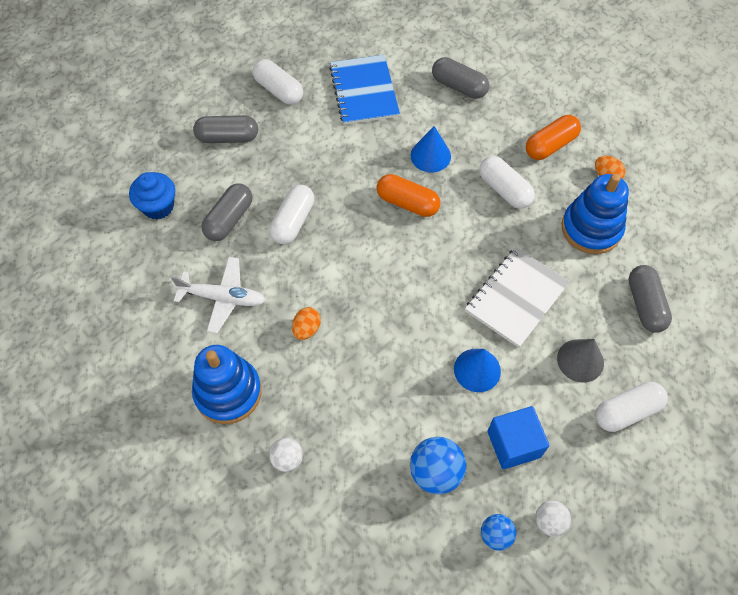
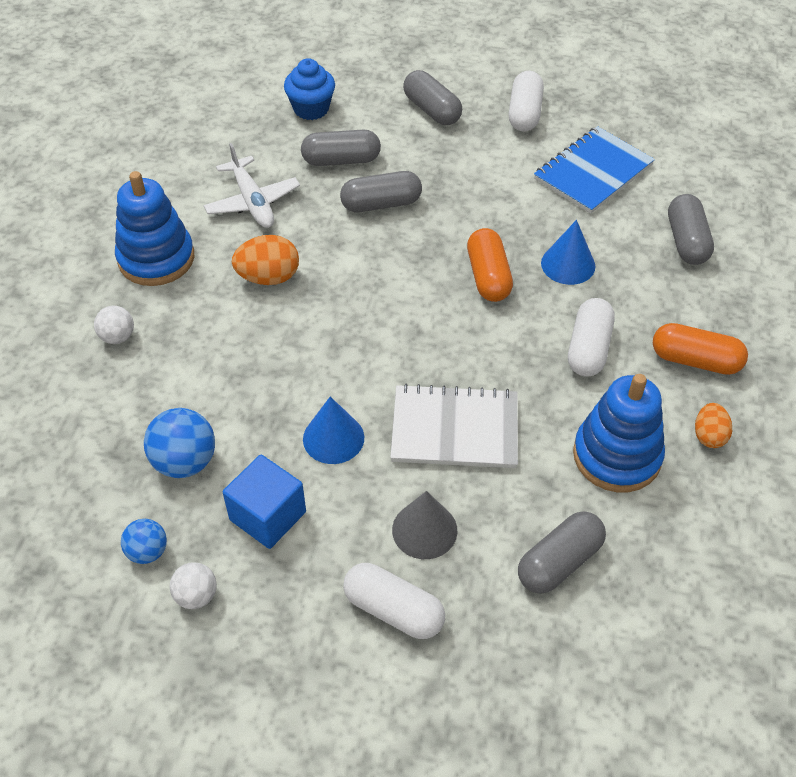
camera: 55 degrees right, 10 degrees down
(293, 221) = (381, 204): white capsule -> grey capsule
(307, 329) = (268, 277): orange egg -> orange egg, size x1.55

